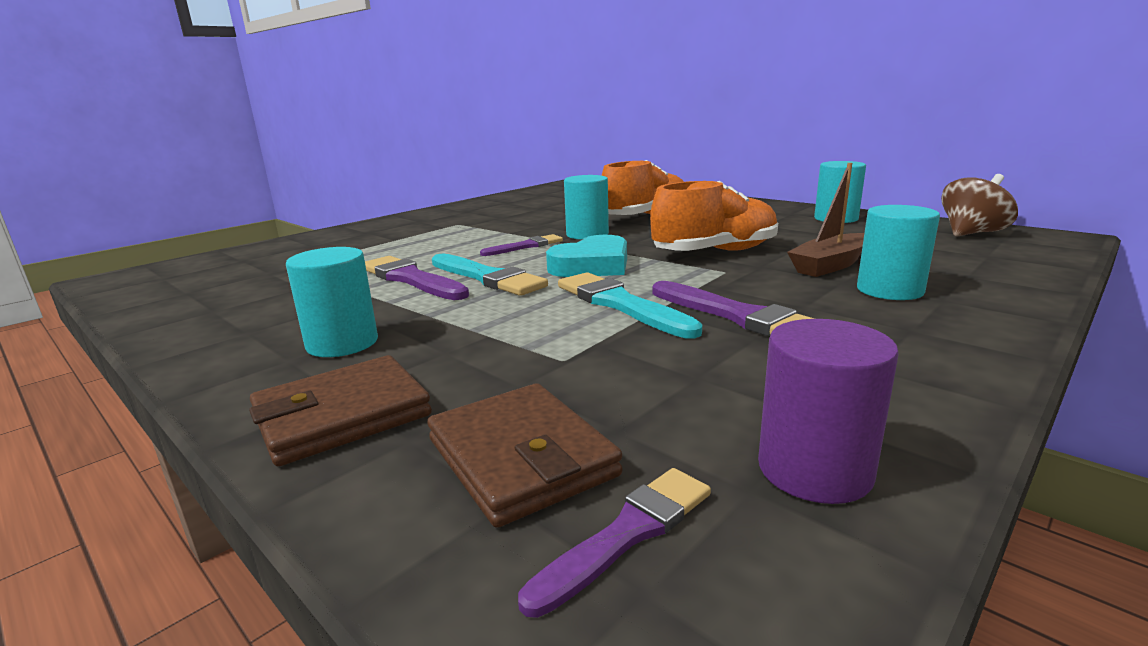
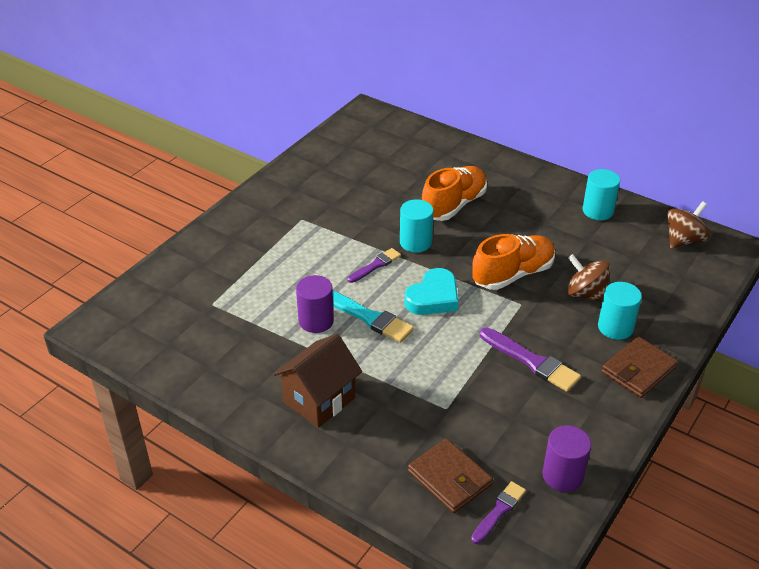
camera: 10 degrees left, 20 degrees up
(342, 343) = (319, 400): turquoise cylinder -> brown house
(342, 415) = (358, 459): brown wallet -> brown wallet (638, 370)
(410, 279) = (316, 321): purple brush -> purple cylinder
(620, 304) = (463, 350): turquoise brush -> none
(829, 265) = (585, 294): brown boat -> brown spinning top

